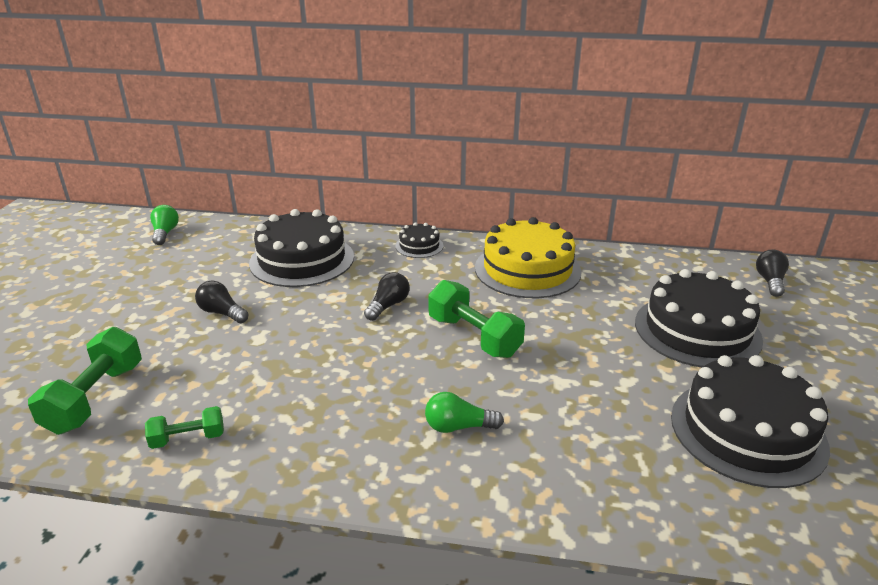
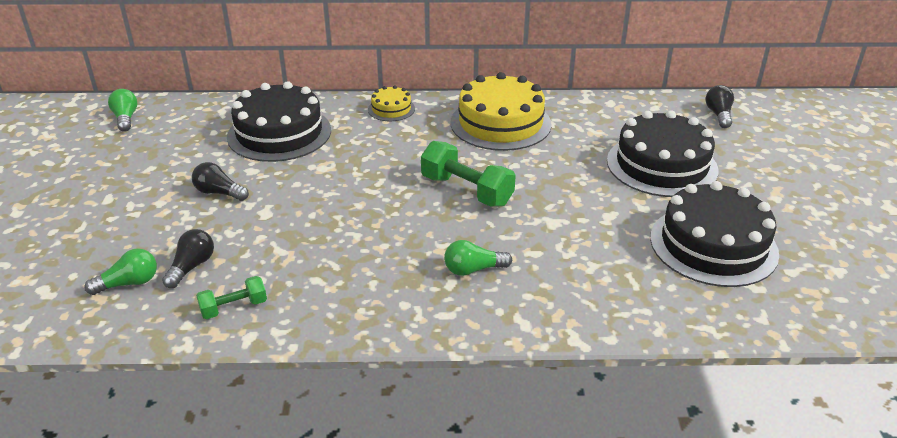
camera: 10 degrees left, 5 degrees up
(95, 398) = (129, 283): green dumbbell -> green light bulb
(388, 306) = (379, 170): black light bulb -> black light bulb (192, 267)
(419, 246) = (391, 109): black cake -> yellow cake

